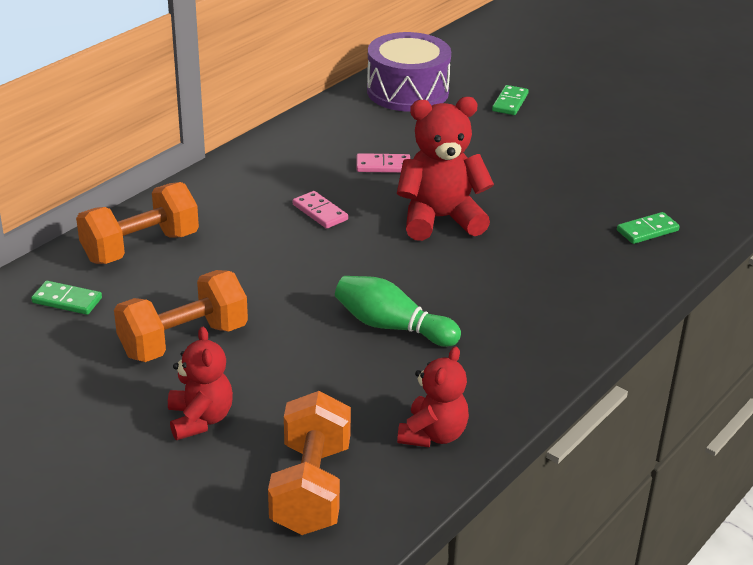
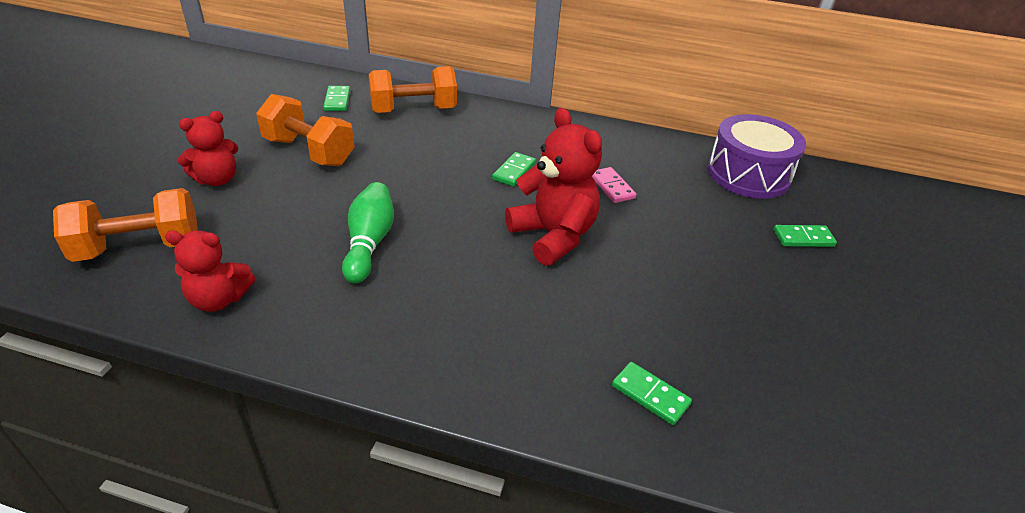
camera: 65 degrees right, 5 degrees up
(141, 247) = (413, 110): orange dumbbell -> orange dumbbell turned 45 degrees counterclockwise
(320, 212) = (514, 171): pink domino -> green domino

